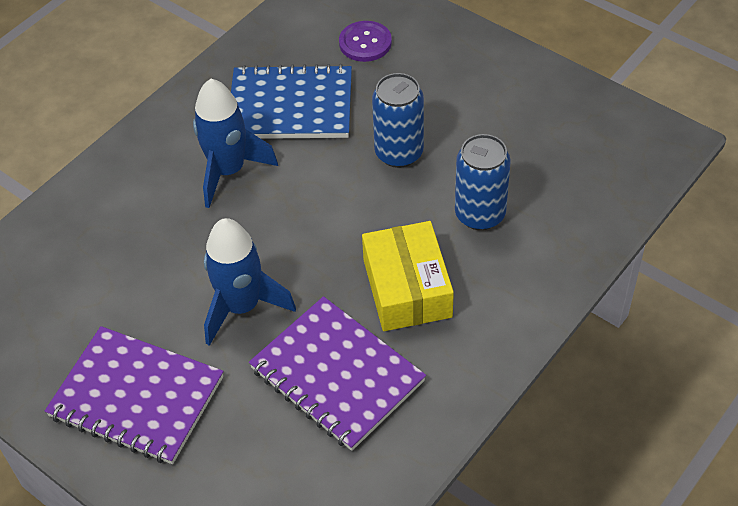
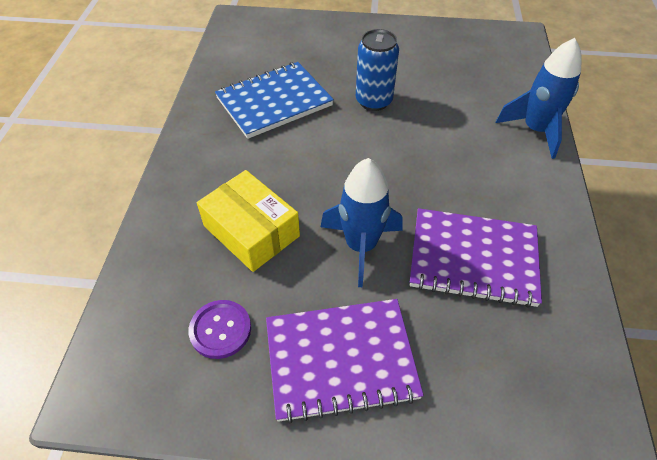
camera: 35 degrees left, 0 degrees up
(228, 171) = (266, 159): blue rocket -> blue rocket (535, 130)
(365, 43) = (290, 48): purple button -> purple button (220, 330)
(407, 288) = (461, 178): yellow box -> yellow box (251, 231)
(480, 214) = (459, 115): blue can -> none

